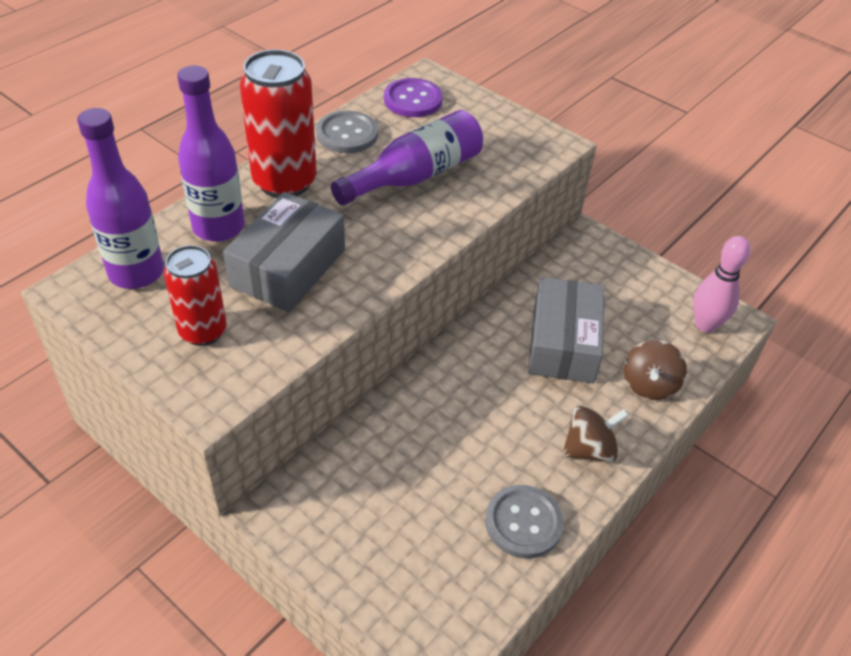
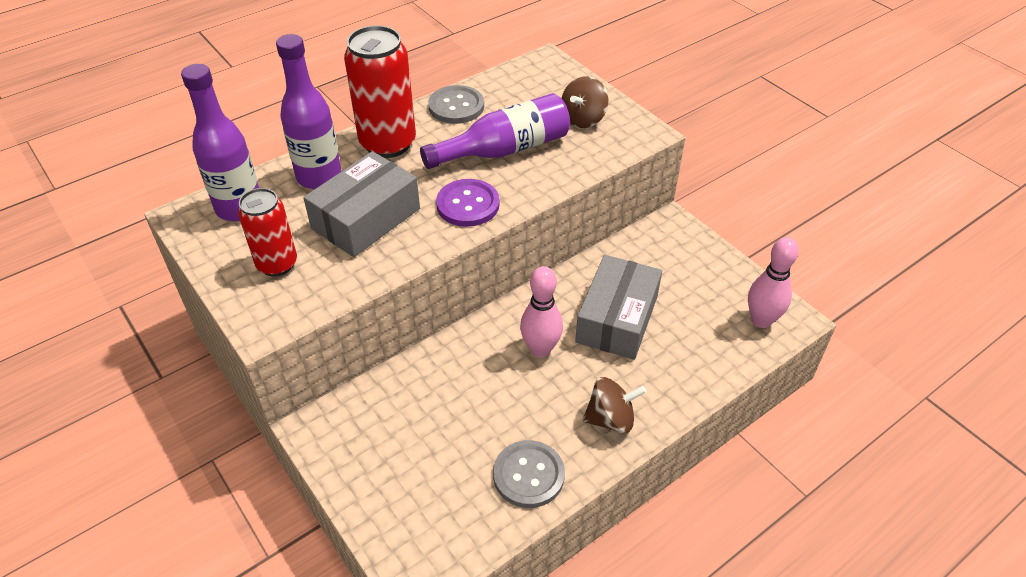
camera: 15 degrees right, 0 degrees up
(413, 100) = (526, 81): purple button -> purple button (468, 204)
(494, 386) = (540, 349): none -> pink bowling pin
(649, 385) = (687, 368): brown spinning top -> brown spinning top (583, 119)

